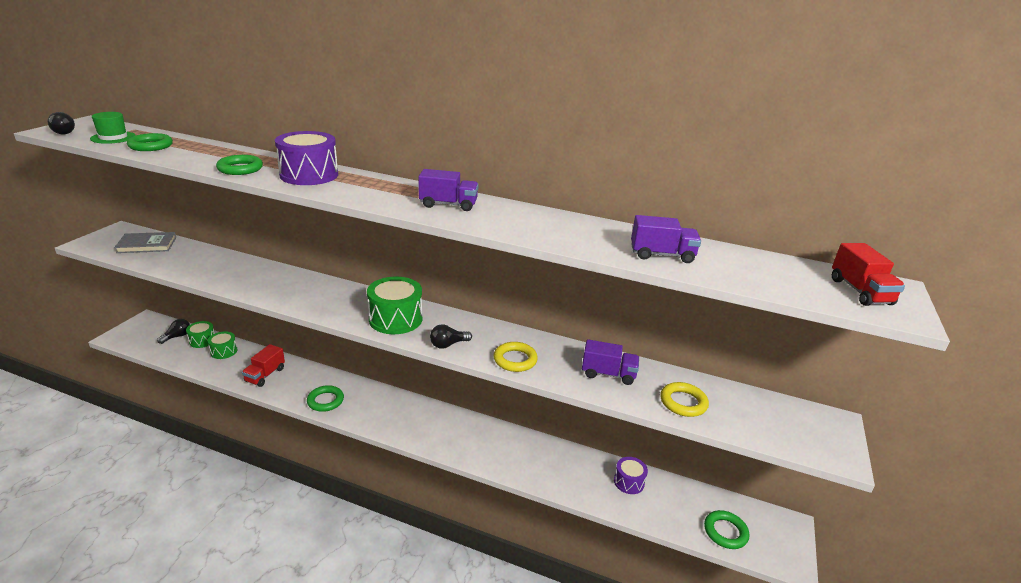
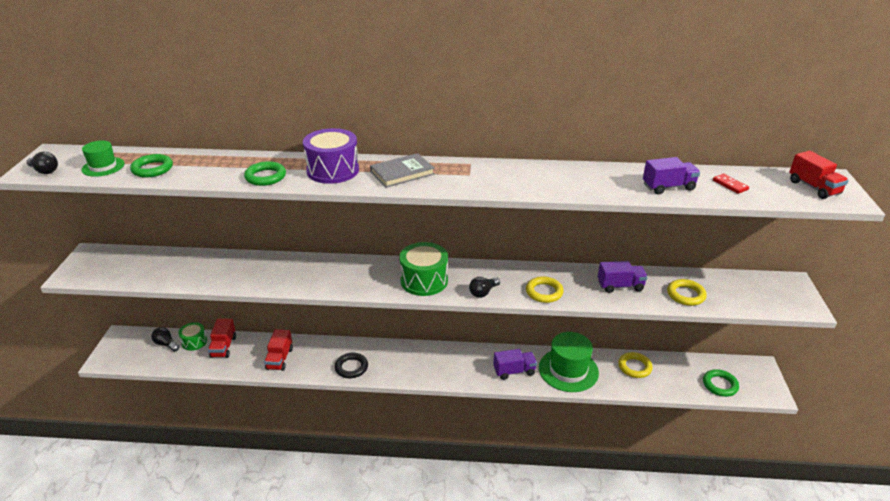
camera: 15 degrees left, 5 degrees up
(147, 245) = (134, 263): grey book -> grey book (402, 173)
(177, 336) = (166, 344): black light bulb -> black light bulb turned 75 degrees counterclockwise
(224, 351) = (223, 347): green drum -> red truck
(325, 401) = (351, 367): green ring -> black ring
(448, 205) = (476, 176): purple truck -> purple truck (514, 371)
(549, 464) = (568, 370): none -> green hat
(629, 482) = (634, 367): purple drum -> yellow ring
(744, 268) = (730, 185): none -> red domino

